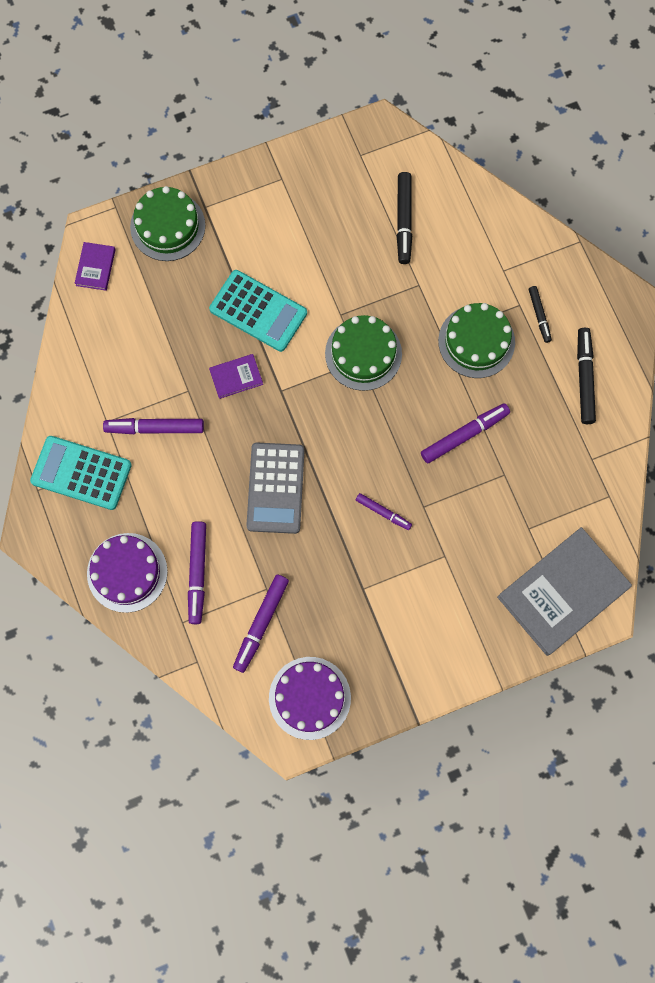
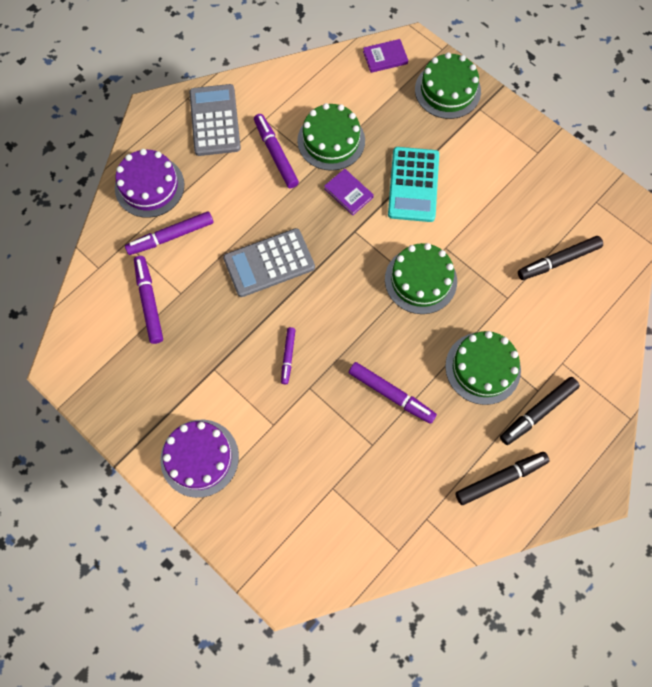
camera: 65 degrees right, 5 degrees down
(81, 473) = (215, 120): turquoise calculator -> grey calculator
(167, 366) = (331, 140): none -> green cake
(261, 624) = (149, 302): purple marker -> purple marker turned 75 degrees clockwise
(309, 698) = (101, 367): purple cake -> purple cake (199, 458)
(539, 315) = (537, 412): black marker -> black marker, size x1.64
(562, 592) = (286, 545): grey book -> none

